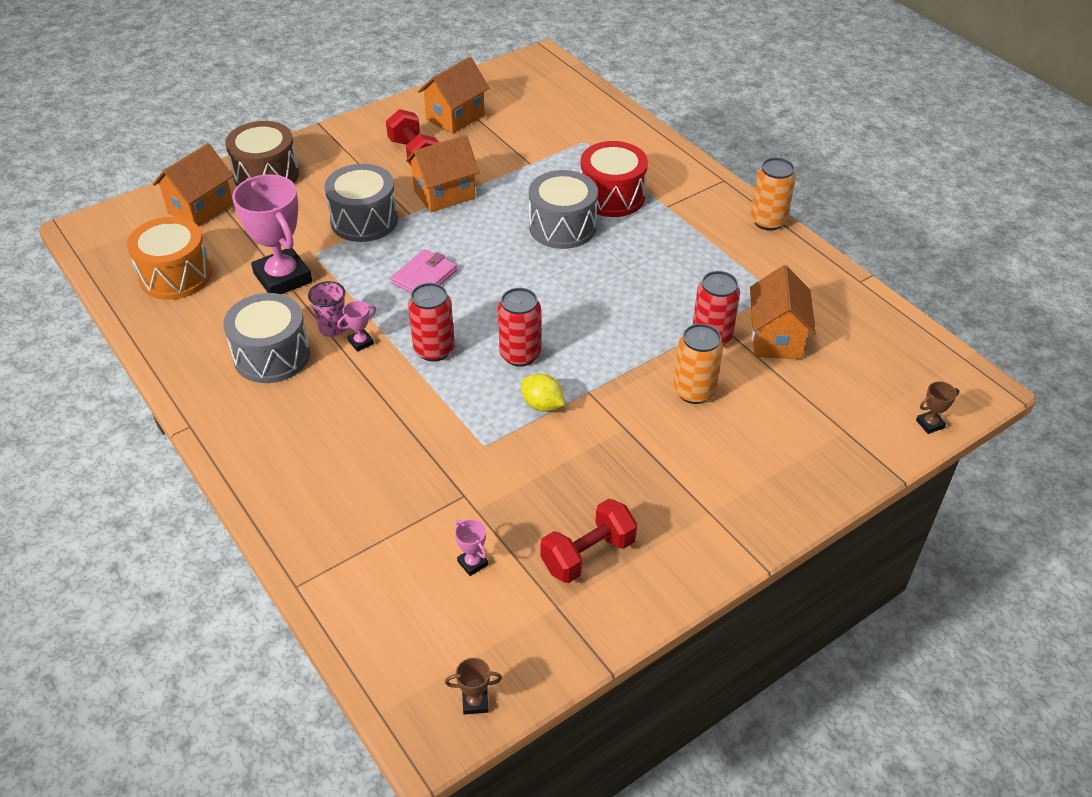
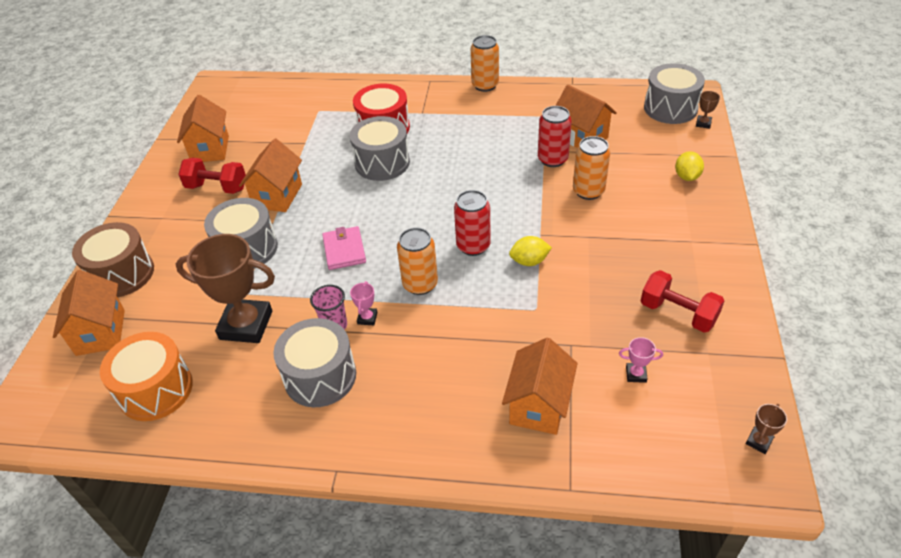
camera: 45 degrees left, 0 degrees up
(283, 278) = (246, 325): pink trophy -> brown trophy
(369, 513) = (538, 405): none -> orange house
(434, 350) = (420, 284): red can -> orange can
(588, 555) = (678, 313): red dumbbell -> red dumbbell turned 60 degrees counterclockwise
(813, 457) = (686, 177): none -> yellow lemon
(922, 382) = (670, 108): none -> grey drum

